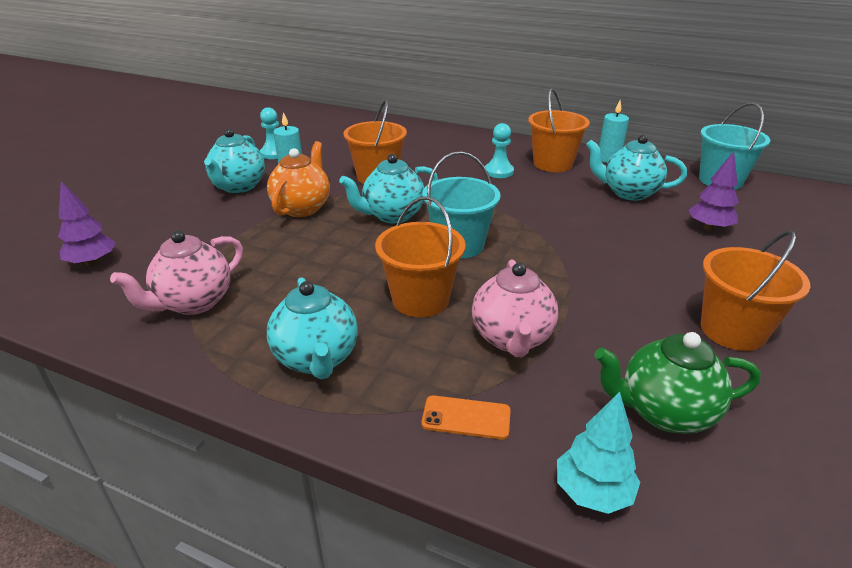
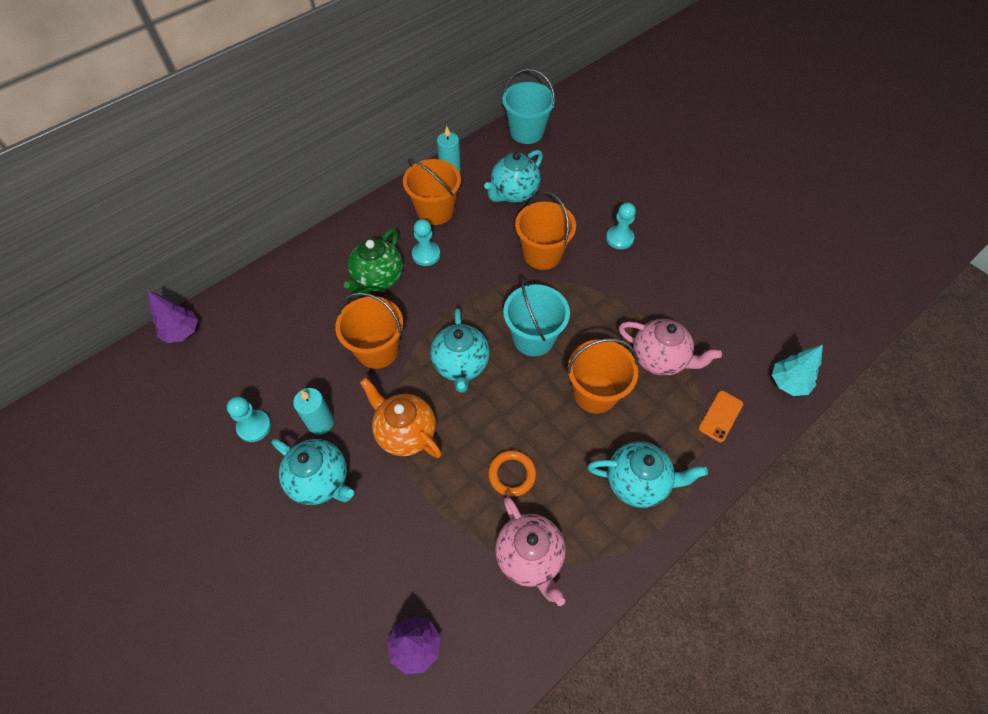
camera: 65 degrees left, 25 degrees up
(286, 270) = (512, 474): none -> orange ring
(661, 268) = (619, 238): none -> turquoise pawn
(664, 412) = (745, 320): green teapot -> green teapot (378, 279)
(709, 228) = (585, 182): purple tree -> purple tree (182, 332)
(732, 330) = (694, 246): orange bucket -> orange bucket (542, 254)

